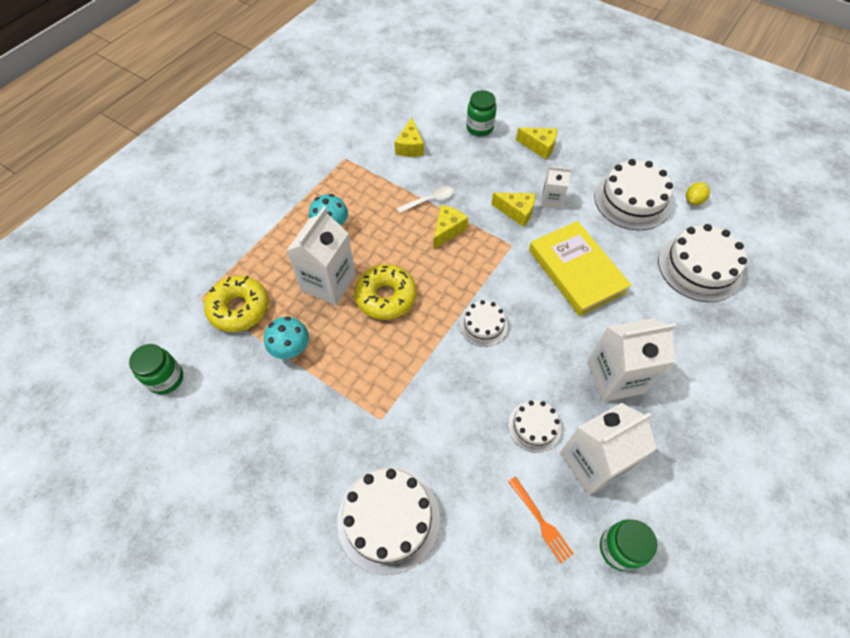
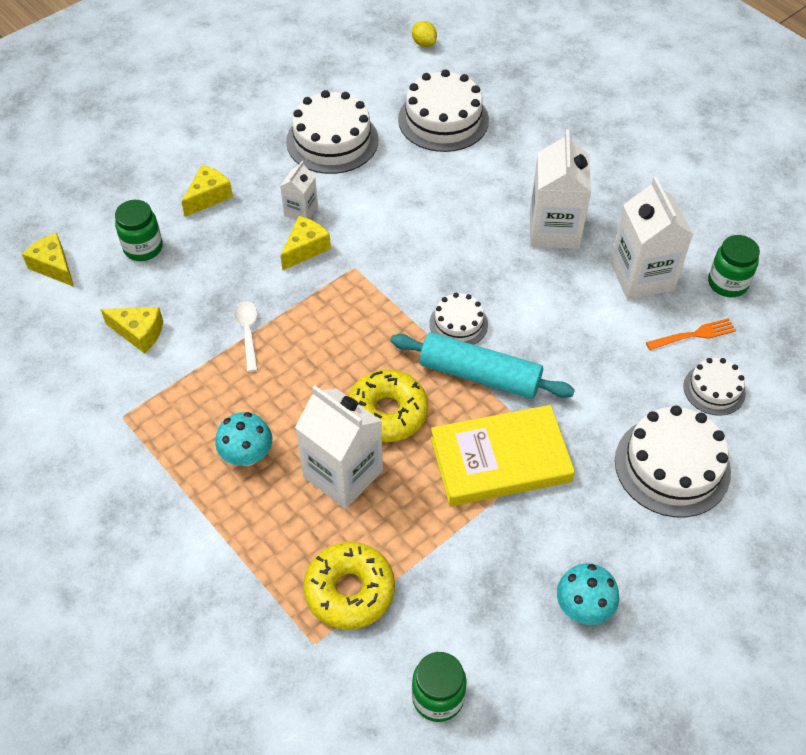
camera: 75 degrees left, 5 degrees down
(291, 349) = (433, 533): turquoise mushroom -> turquoise mushroom (583, 607)
(438, 350) = (480, 375): none -> turquoise rolling pin
(447, 230) = (306, 325): yellow cheese -> yellow cheese (54, 266)
(534, 426) = (594, 312): white cake -> white cake (714, 389)
(576, 271) = (412, 219): yellow book -> yellow book (500, 459)
(693, 200) = (353, 92): yellow lemon -> yellow lemon (424, 43)

